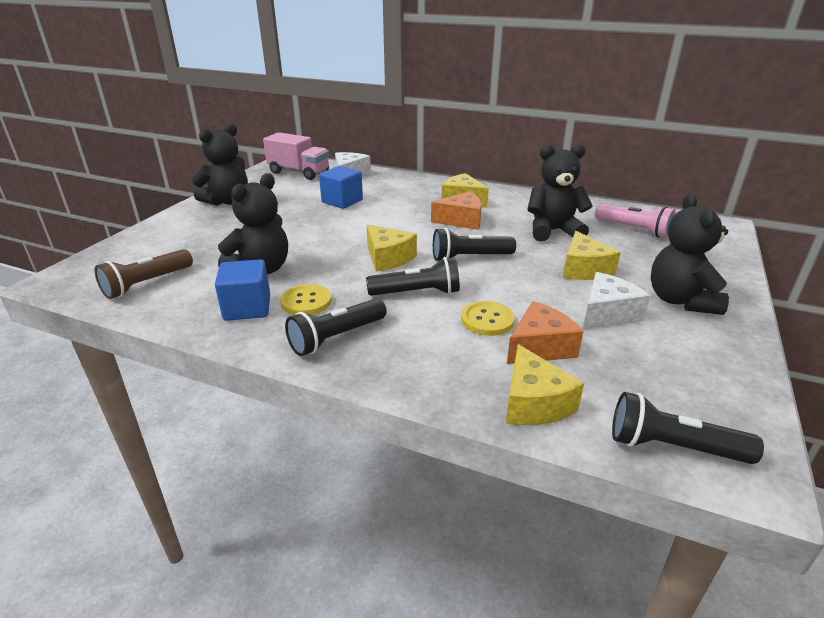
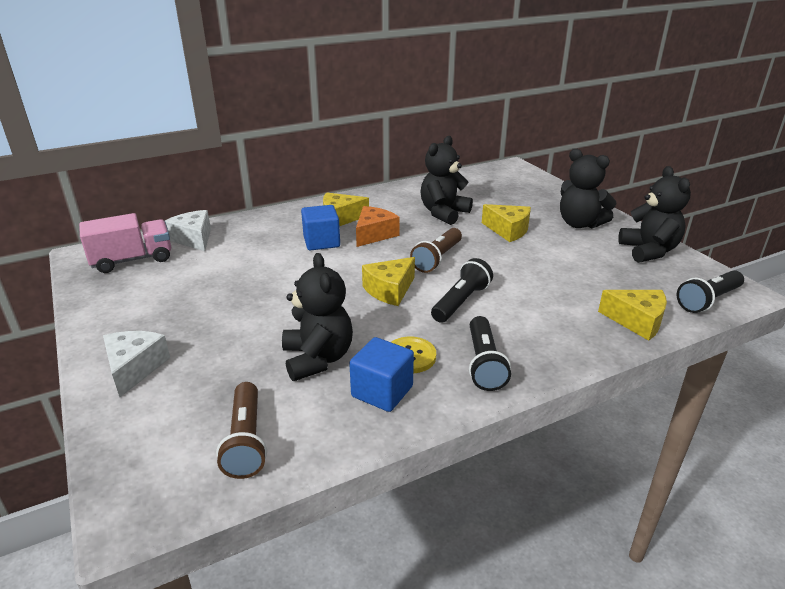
camera: 50 degrees left, 0 degrees up
(227, 201) = (124, 325): black teddy bear -> black teddy bear (648, 251)
(342, 201) = (246, 266): blue cube -> blue cube (321, 242)
(388, 258) = (389, 290): yellow cheese -> yellow cheese turned 135 degrees clockwise
(470, 257) = (437, 259): black flashlight -> brown flashlight
(487, 320) = (530, 292): yellow button -> none
(540, 347) = (581, 290): orange cheese -> none
(607, 313) = (568, 251): white cheese -> white cheese (134, 368)
(634, 229) = (480, 190): pink flashlight -> none

